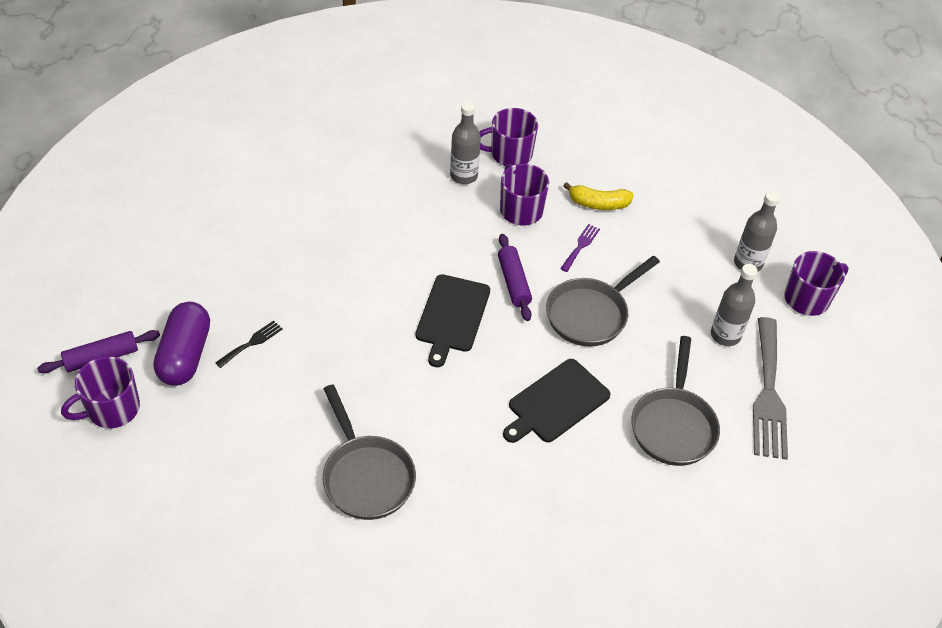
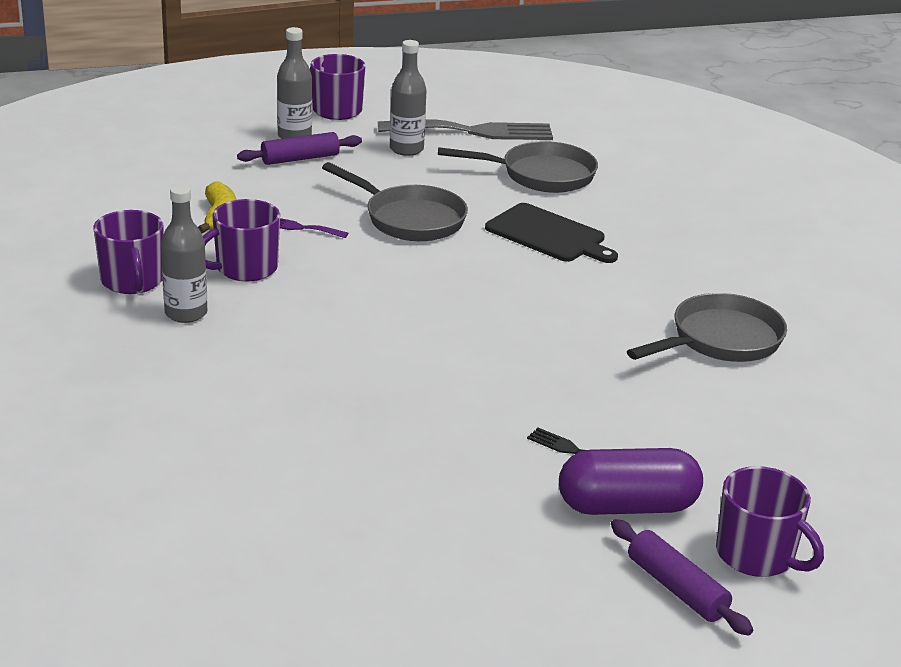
camera: 100 degrees left, 20 degrees down
(452, 316) = (453, 304): black cutting board -> none
(513, 282) = (378, 267): purple rolling pin -> purple rolling pin (300, 158)

